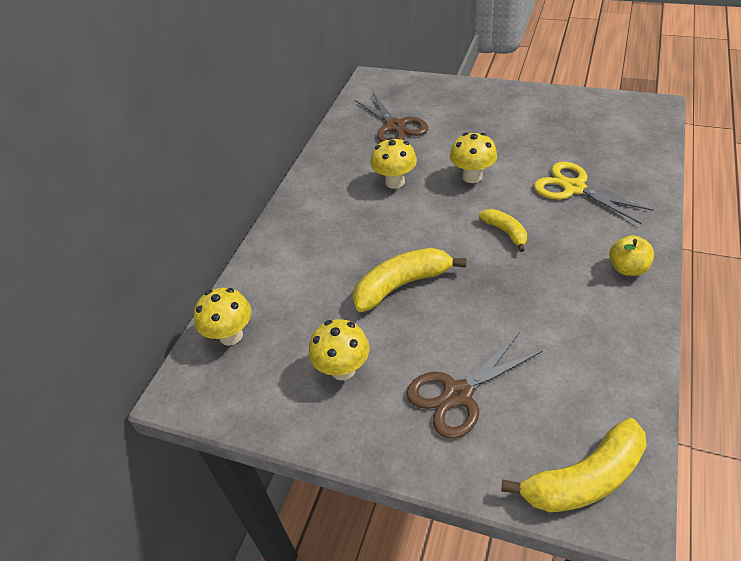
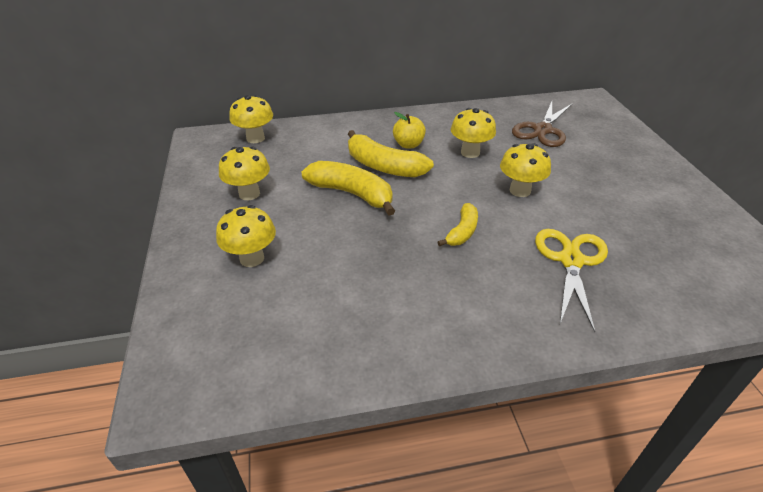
camera: 55 degrees right, 5 degrees down
(458, 394) = (252, 258): brown scissors -> yellow mushroom
(584, 479) = (191, 361): yellow banana -> yellow banana (383, 166)
(627, 268) = (481, 332): yellow apple -> yellow apple (408, 144)

